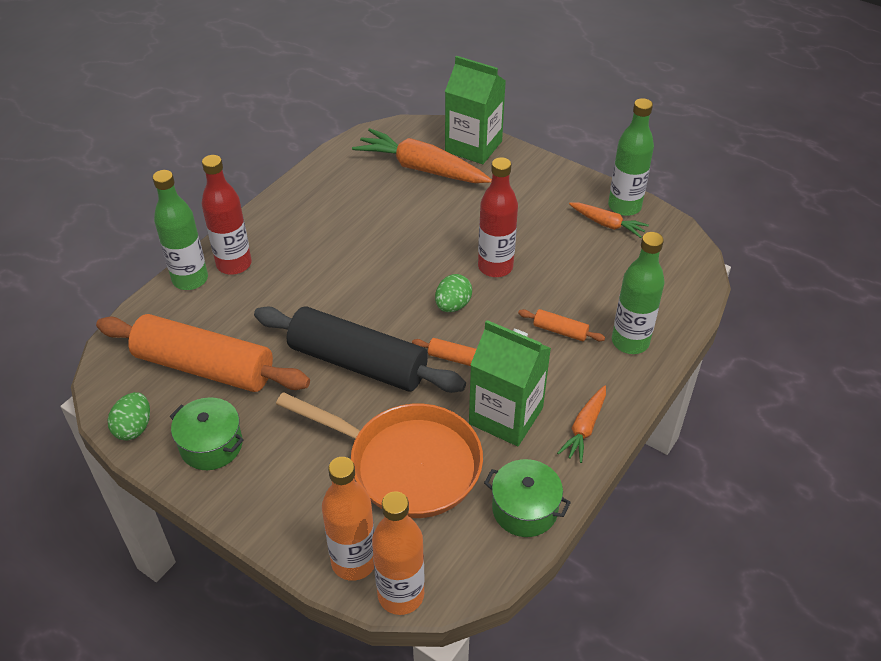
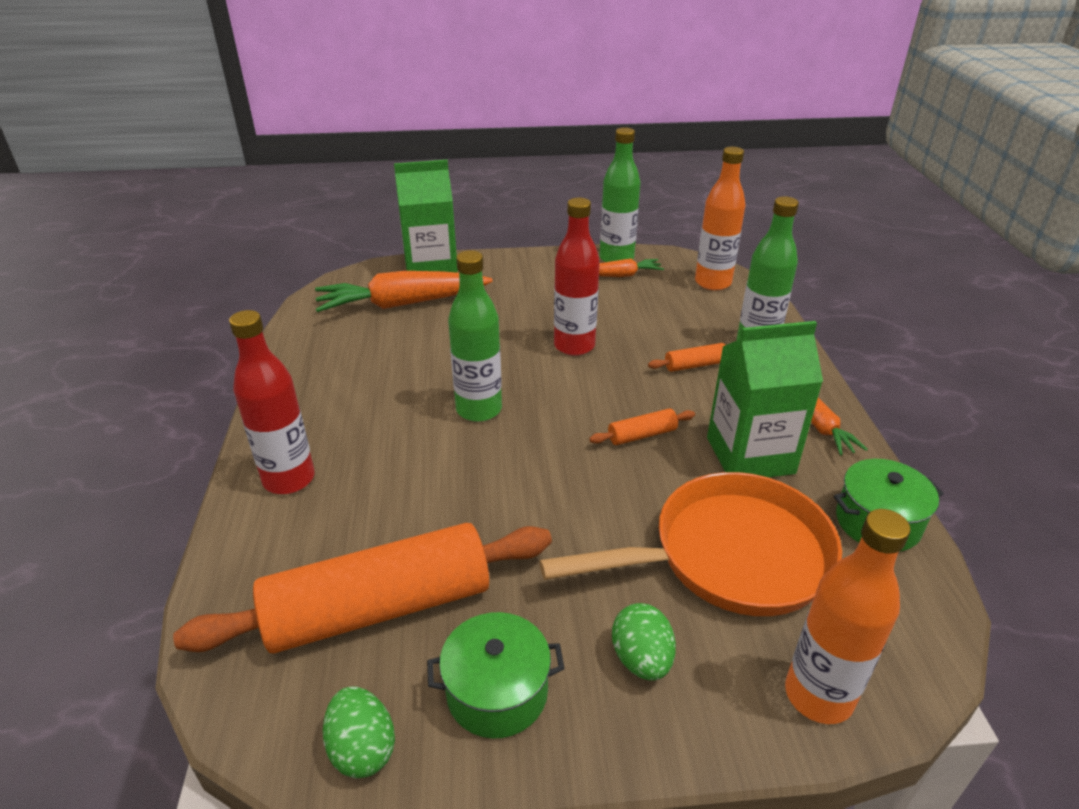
camera: 40 degrees left, 10 degrees down
(190, 279) = (246, 524): green bottle -> green bottle (479, 409)
(358, 362) = (555, 493): black rolling pin -> none
(401, 595) = (905, 691): orange bottle -> orange bottle (713, 283)
(453, 305) = (578, 394): green egg -> green egg (641, 659)

